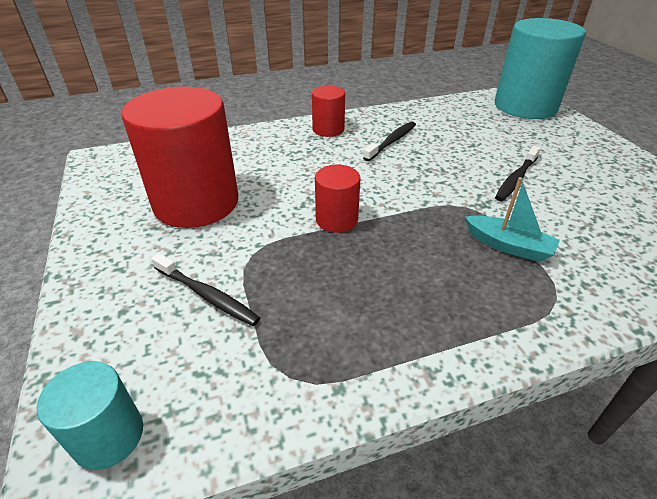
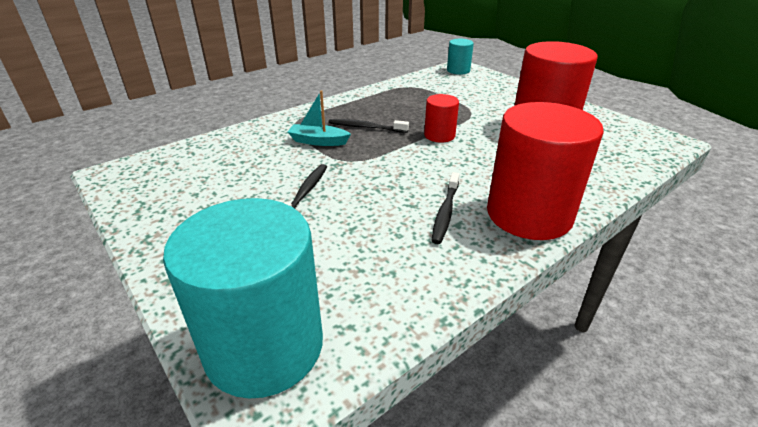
camera: 160 degrees right, 5 degrees down
(207, 295) = (472, 97): black toothbrush -> black toothbrush (366, 127)
(328, 129) = (529, 214): red cylinder -> red cylinder, size x2.08

